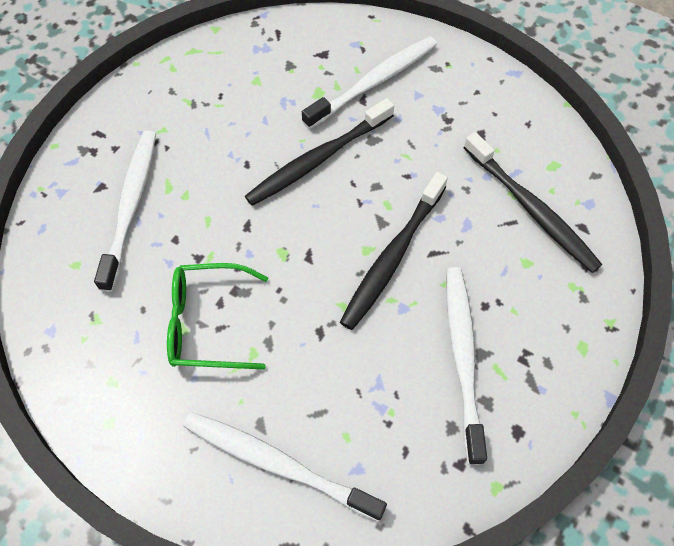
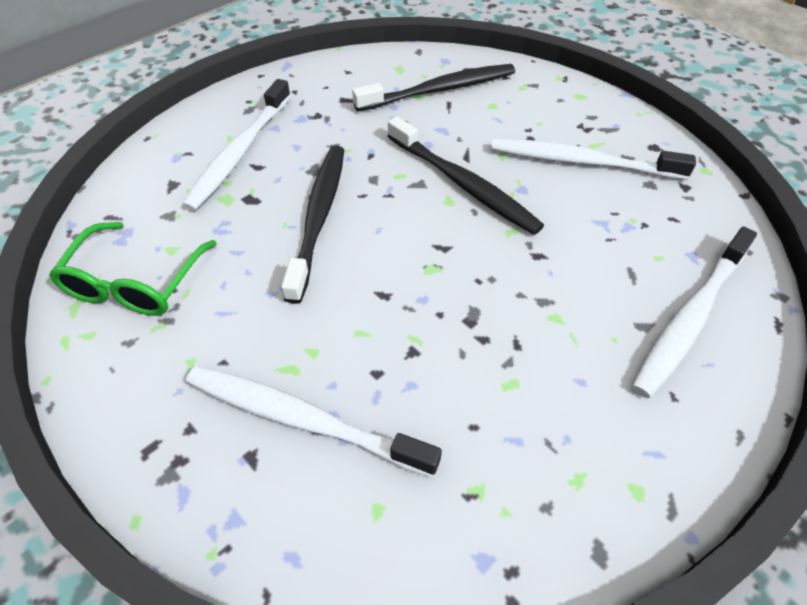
camera: 75 degrees left, 10 degrees down
(207, 323) = (509, 355): green glasses -> green glasses (135, 282)
(317, 160) = (319, 216): black toothbrush -> black toothbrush turned 150 degrees counterclockwise
(374, 82) = (239, 153): white toothbrush -> white toothbrush turned 135 degrees counterclockwise

